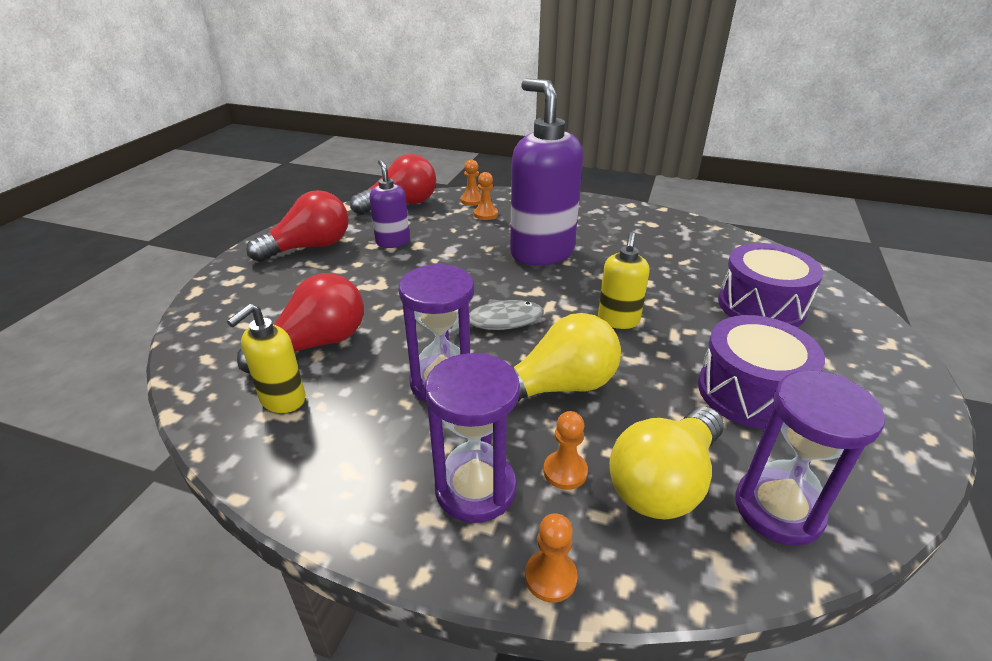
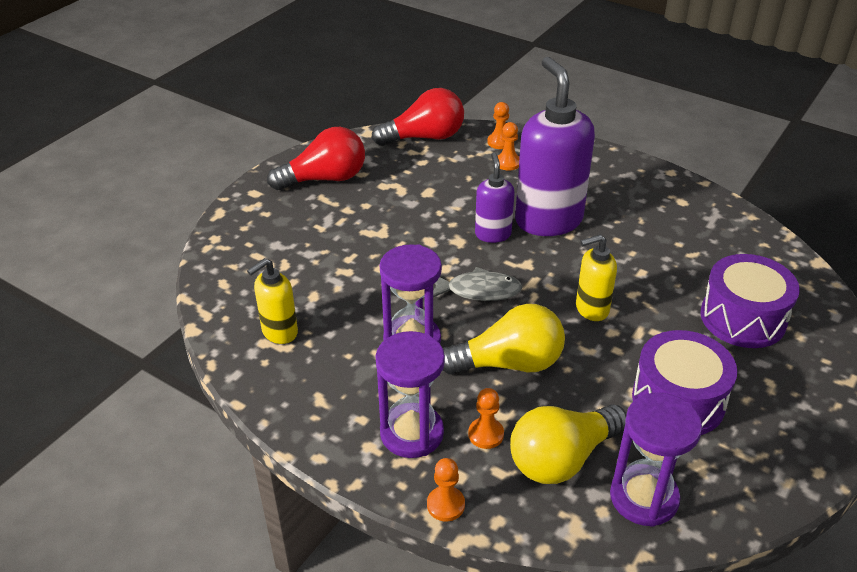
camera: 15 degrees right, 5 degrees up
(316, 344) = (313, 285): red light bulb -> none
(393, 242) = (405, 184): purple soap dispenser -> purple soap dispenser (493, 234)
(618, 320) = (591, 309): yellow soap dispenser -> yellow soap dispenser turned 45 degrees clockwise

